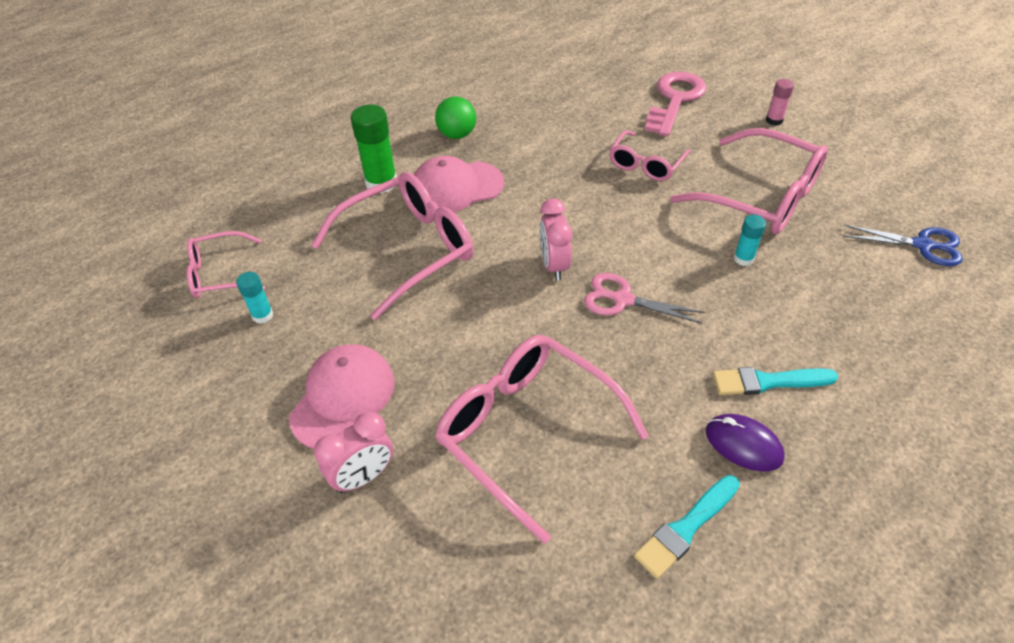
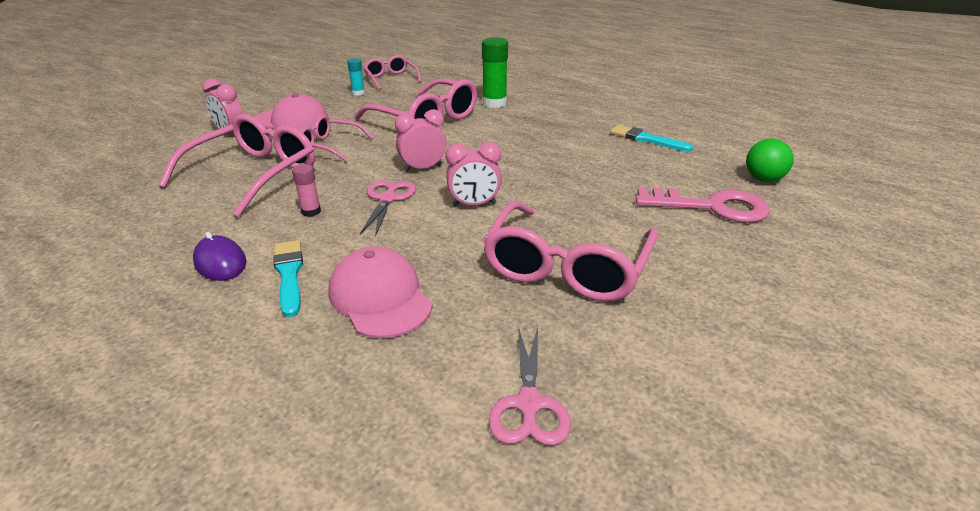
camera: 75 degrees right, 15 degrees down
(456, 187) = (502, 125): pink cap -> pink cap (380, 297)
(457, 135) = (568, 118): green ball -> green ball (763, 179)
(646, 164) = (582, 197): pink glasses -> pink glasses (330, 146)
(647, 235) = (474, 204): none -> pink clock
(686, 528) = (150, 239): turquoise brush -> turquoise brush (646, 139)
(743, 258) = (457, 257): turquoise glue stick -> none
(743, 444) = (220, 262): purple mouse -> purple mouse turned 60 degrees counterclockwise
(774, 120) = (731, 275): pink glue stick -> pink glue stick (311, 211)
(922, 245) = (529, 404): blue scissors -> pink scissors

